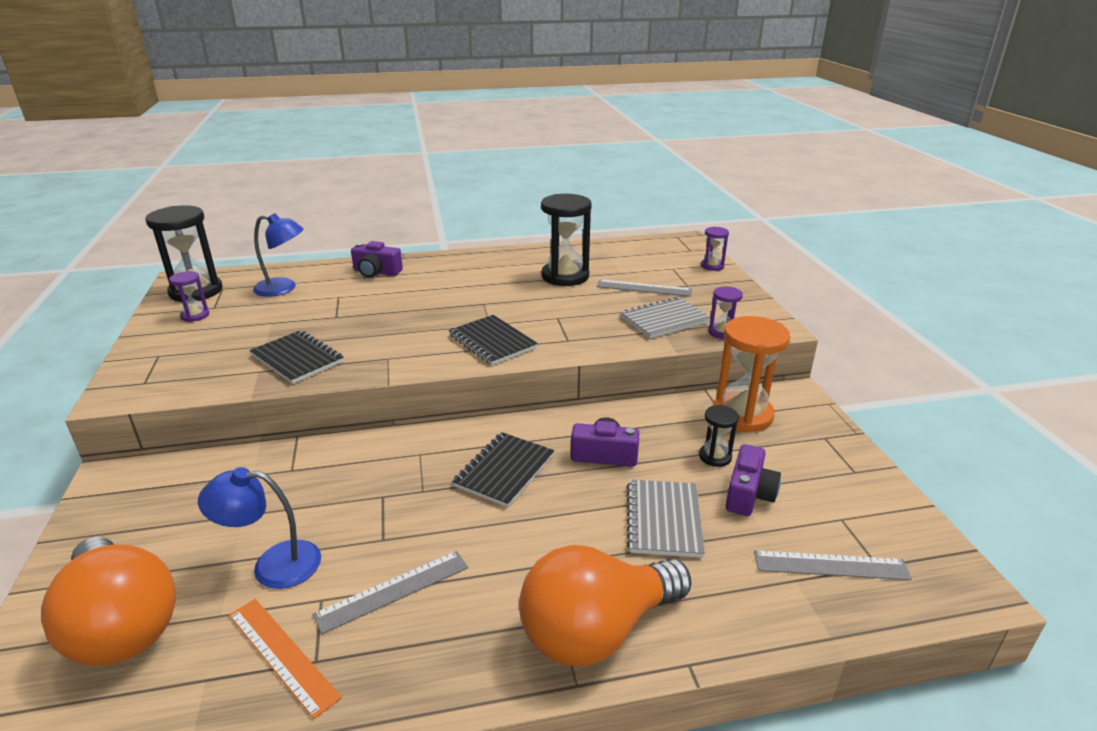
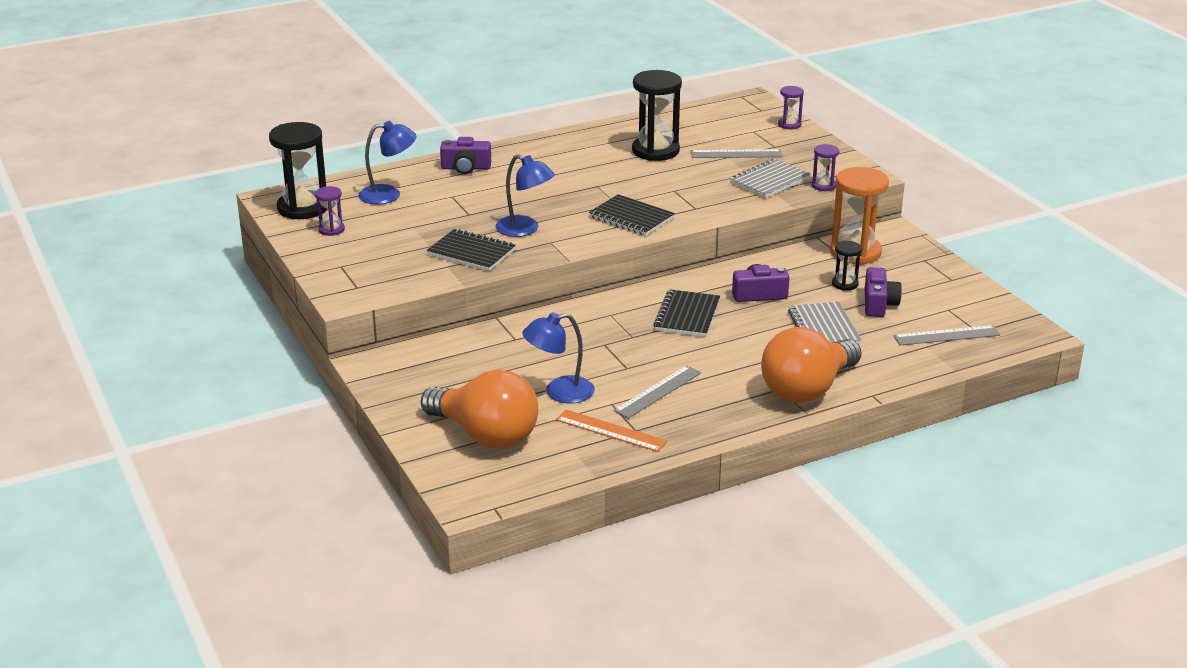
camera: 15 degrees left, 0 degrees up
(374, 340) = (525, 229): none -> blue lamp

